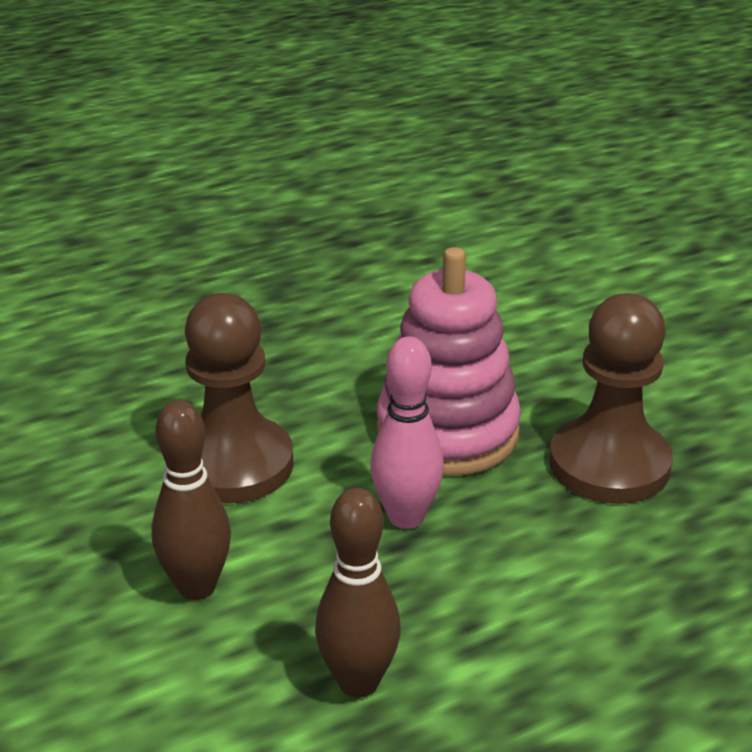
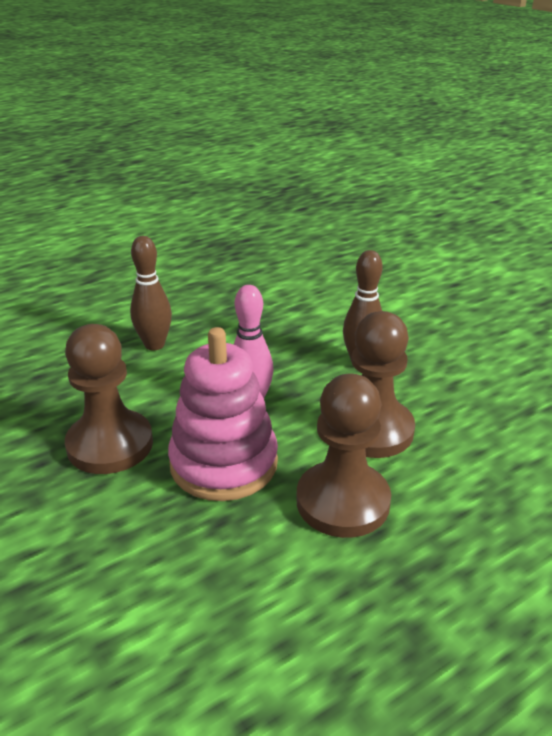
camera: 175 degrees right, 0 degrees up
(305, 384) = (343, 502): none -> brown pawn
(358, 682) = (268, 331): brown bowling pin -> brown bowling pin (154, 345)

